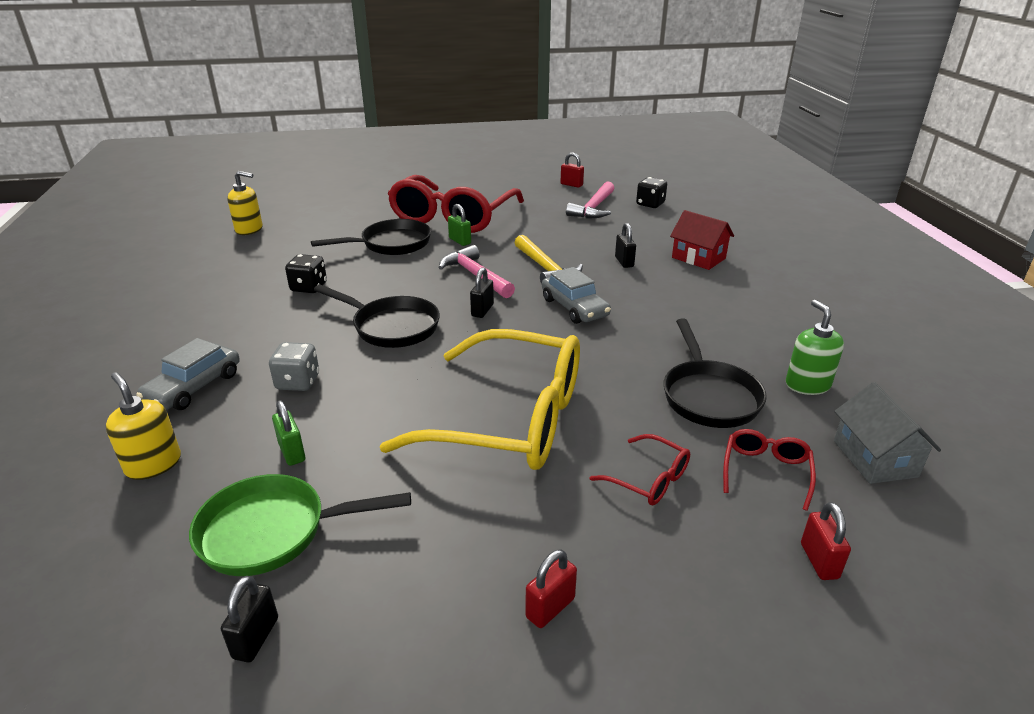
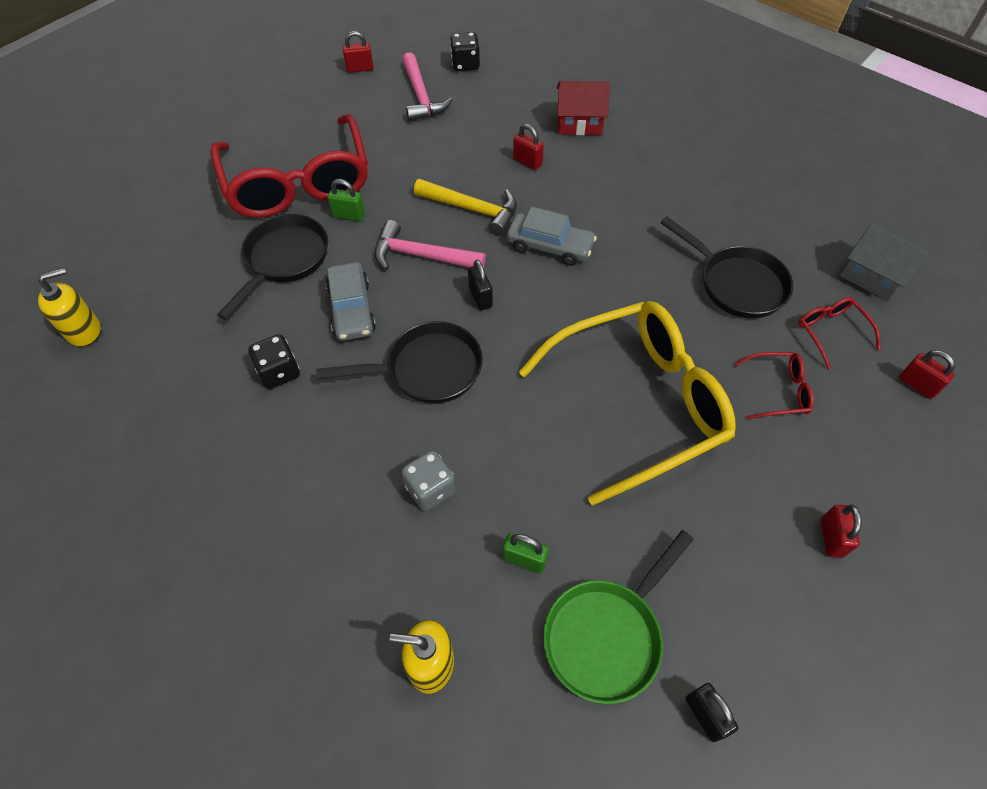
camera: 40 degrees left, 25 degrees up
(194, 387) = (344, 565): grey car -> grey car (352, 309)
(624, 262) = (527, 162): black padlock -> red padlock
(807, 385) = (781, 230): green soap dispenser -> none

